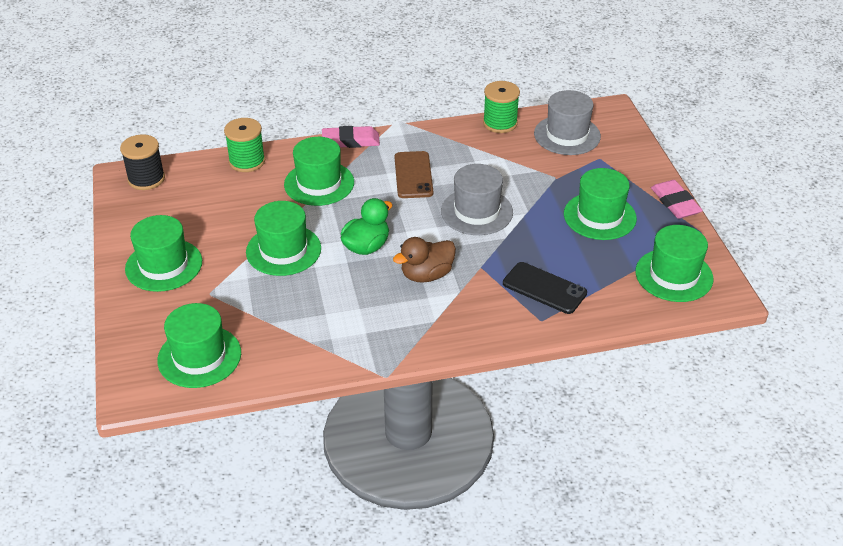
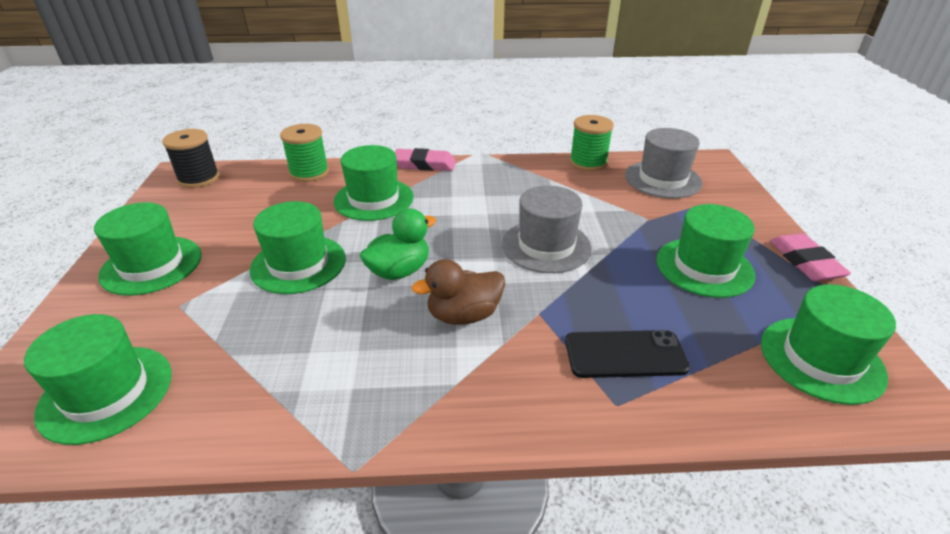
camera: 10 degrees right, 5 degrees down
(413, 175) = (481, 201): brown phone -> none
(544, 288) = (625, 354): black phone -> black phone turned 45 degrees counterclockwise

